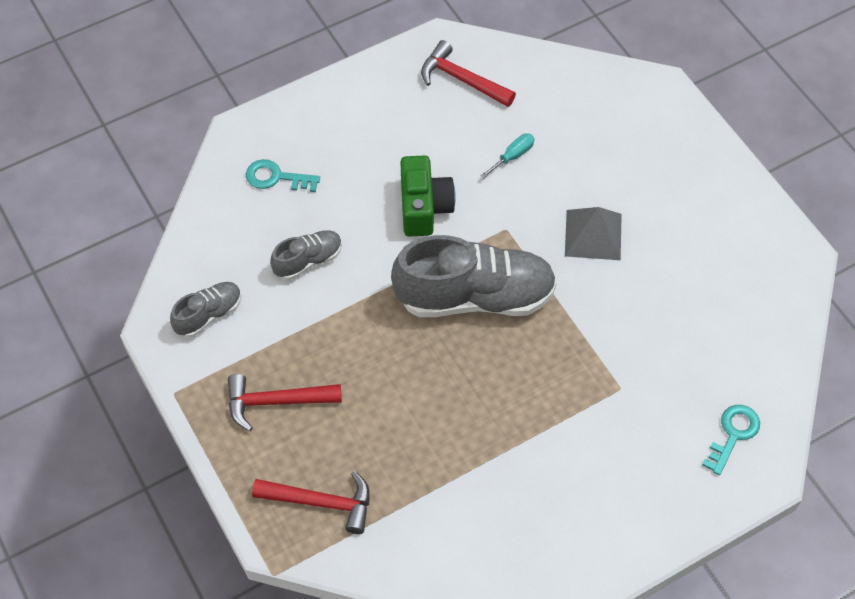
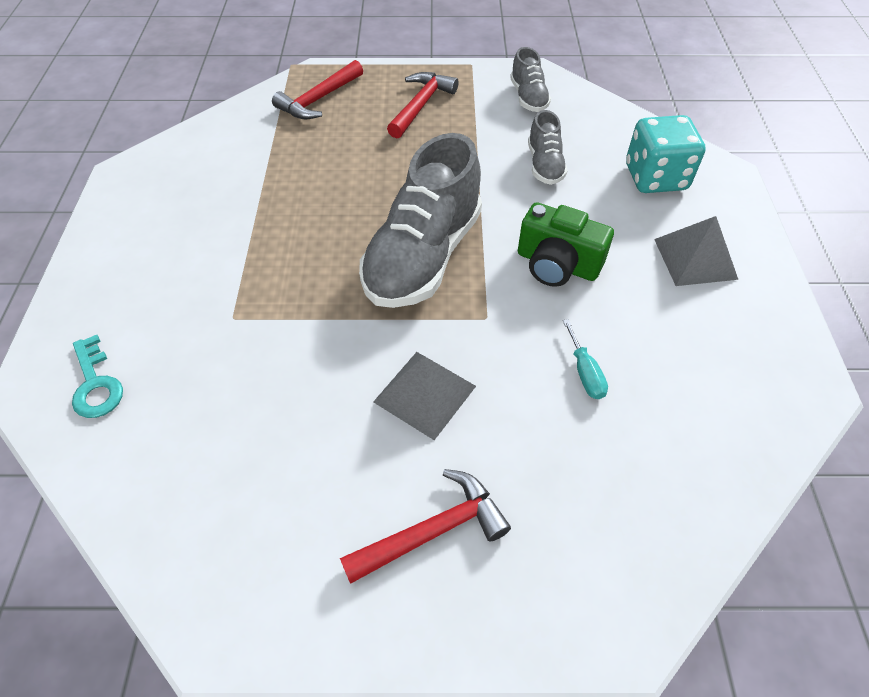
camera: 120 degrees right, 5 degrees down
(276, 177) = (655, 178): turquoise key -> turquoise dice
(361, 127) = (695, 258): none -> grey pyramid
(462, 79) = (734, 379): red hammer -> red hammer (433, 531)

